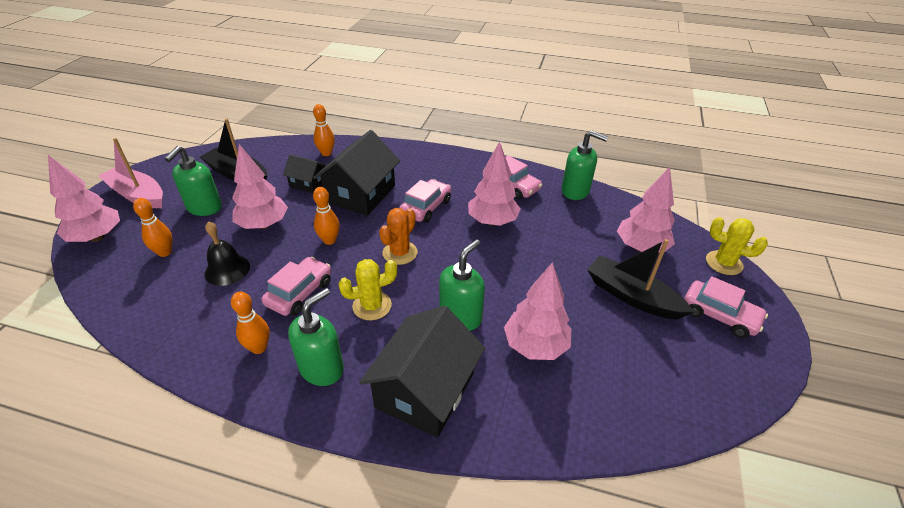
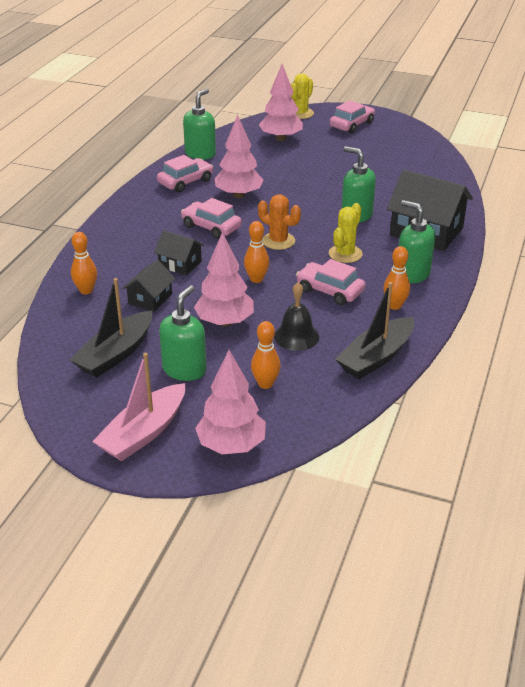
camera: 85 degrees left, 5 degrees down
(204, 208) = (184, 369): green soap dispenser -> green soap dispenser turned 90 degrees counterclockwise
(361, 194) = (180, 264): black house -> black house, size x0.54
(372, 306) = (345, 254): yellow cactus -> yellow cactus turned 45 degrees clockwise
(535, 346) = (383, 189): pink tree -> none
(632, 296) = (334, 149): black boat -> black boat (376, 357)

